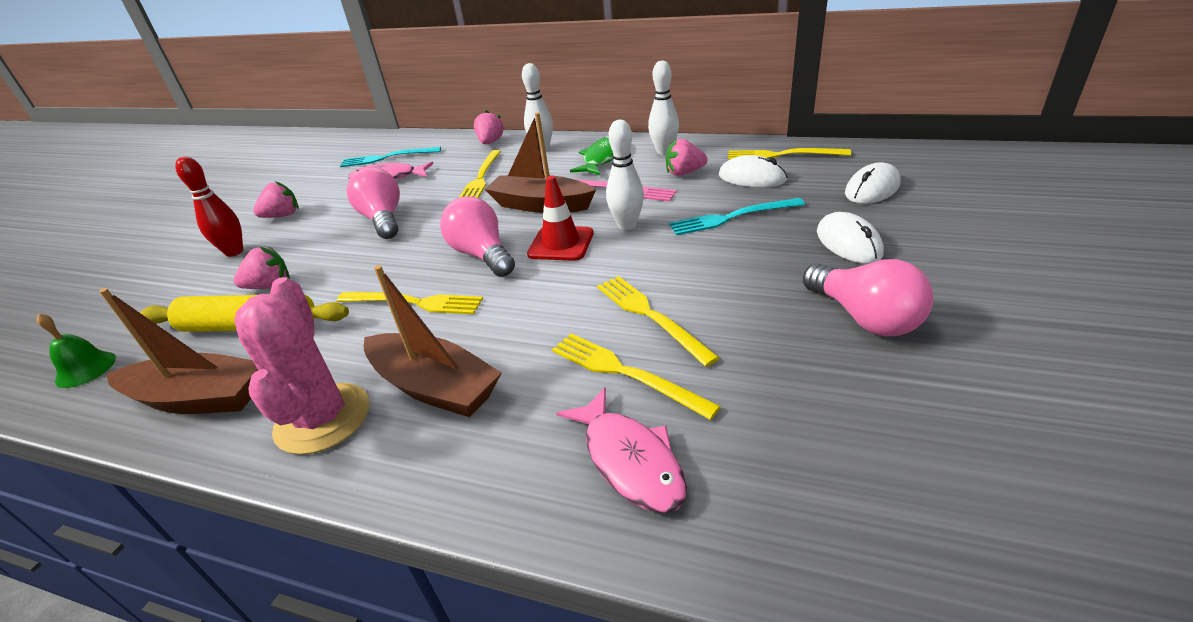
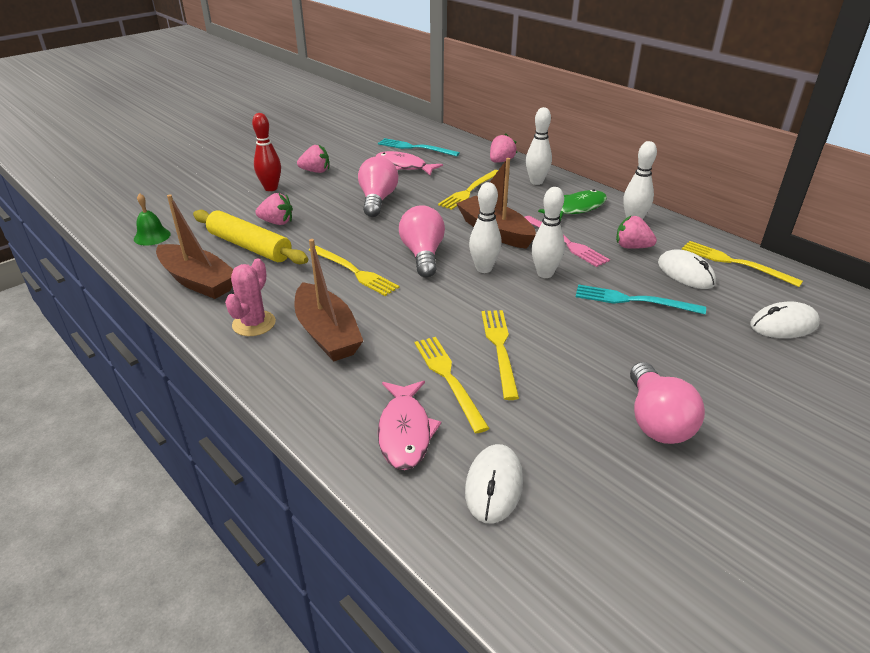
camera: 25 degrees right, 0 degrees up
(323, 418) = (254, 323): pink cactus -> pink cactus, size x0.66
(561, 244) = (484, 269): red traffic cone -> white bowling pin
(848, 243) = (709, 360): white mouse -> white mouse (493, 486)

